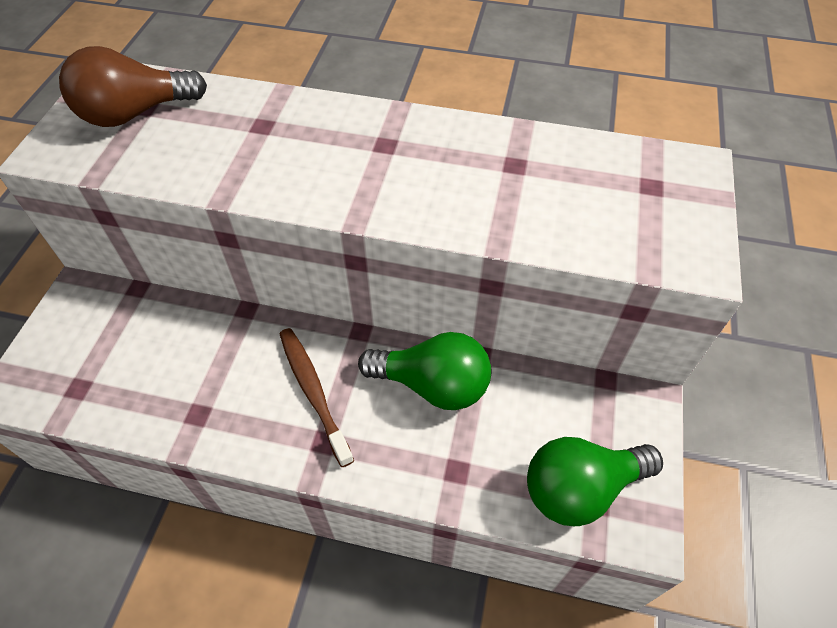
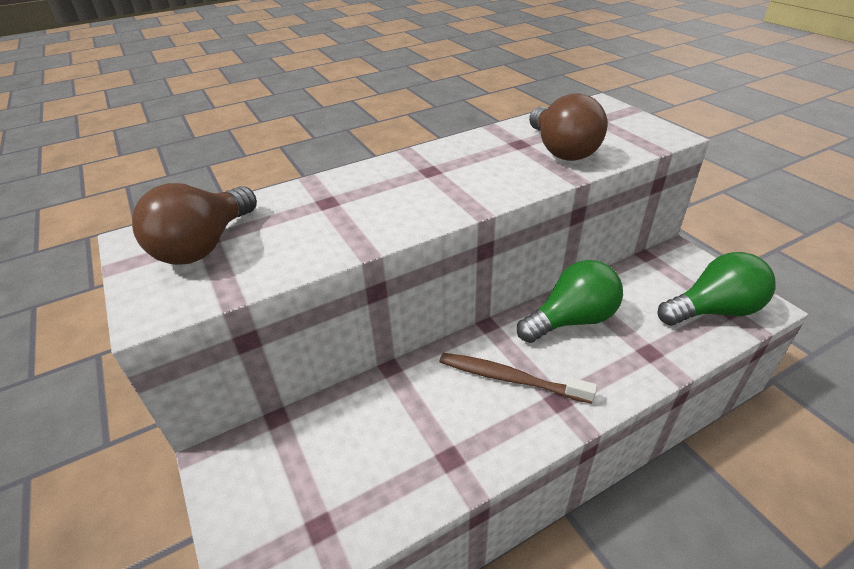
camera: 40 degrees left, 15 degrees down
(541, 202) = (561, 150): none -> brown light bulb
(580, 488) = (713, 310): green light bulb -> green light bulb turned 135 degrees counterclockwise

